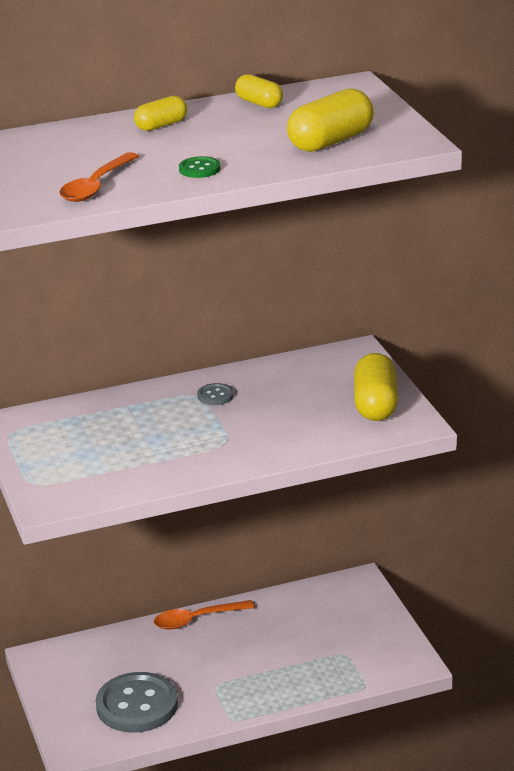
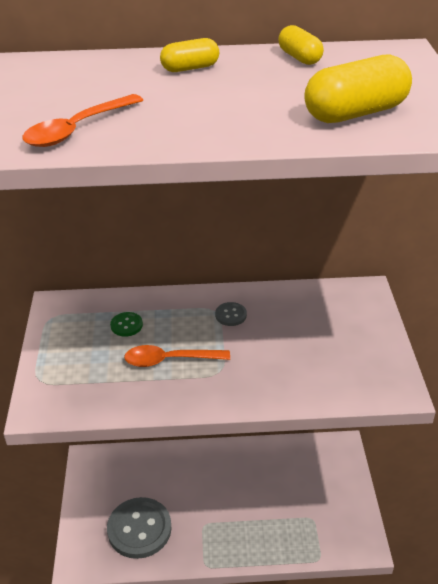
camera: 15 degrees right, 10 degrees up
(197, 619) = (211, 453): orange spoon -> orange spoon (170, 360)
(199, 169) = (197, 125): green button -> green button (126, 325)
(375, 404) = (367, 357): yellow capsule -> none

